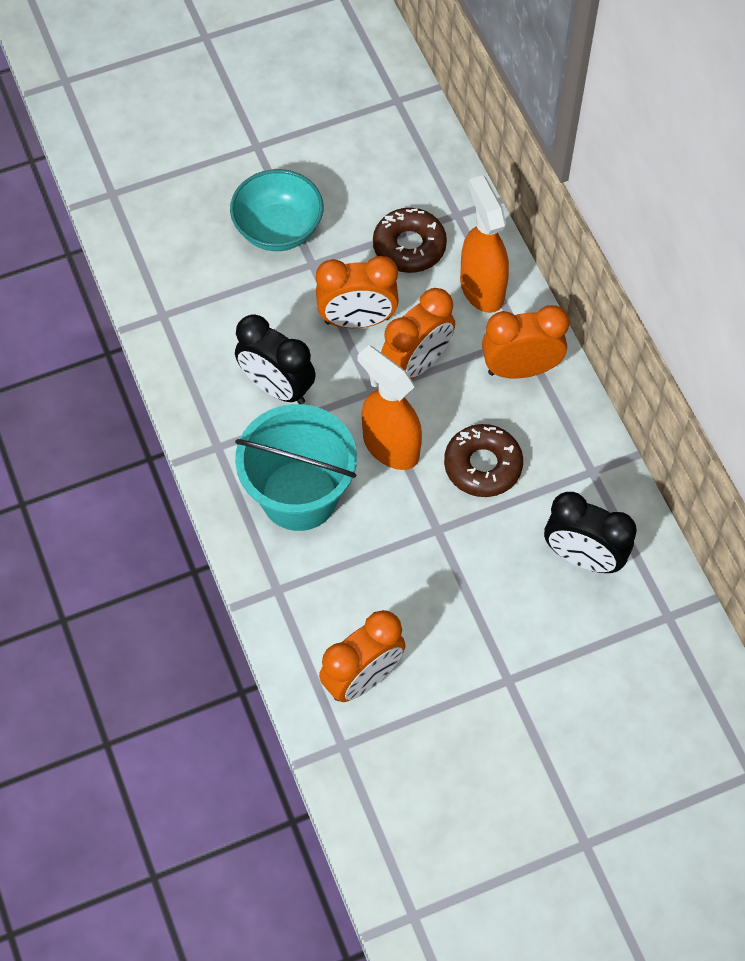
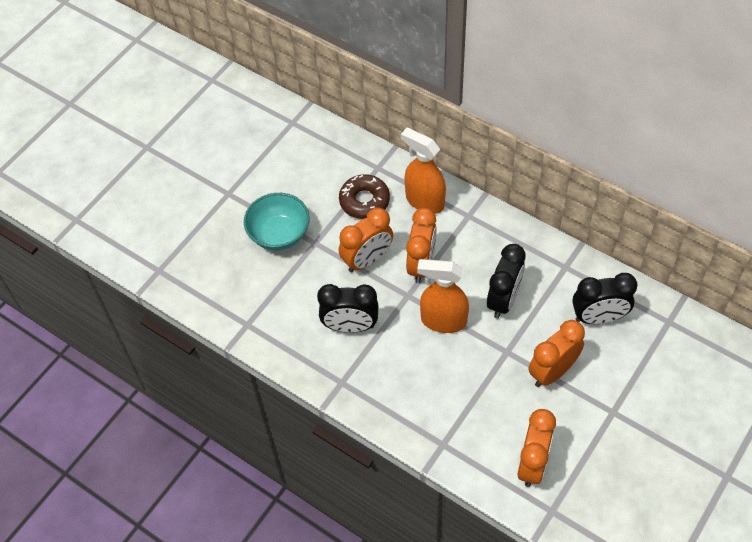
camera: 30 degrees left, 5 degrees down
(299, 495) = (413, 381): turquoise bucket -> none
(482, 465) = (503, 300): brown donut -> black clock
(520, 369) = (481, 233): orange clock -> orange clock (552, 371)

